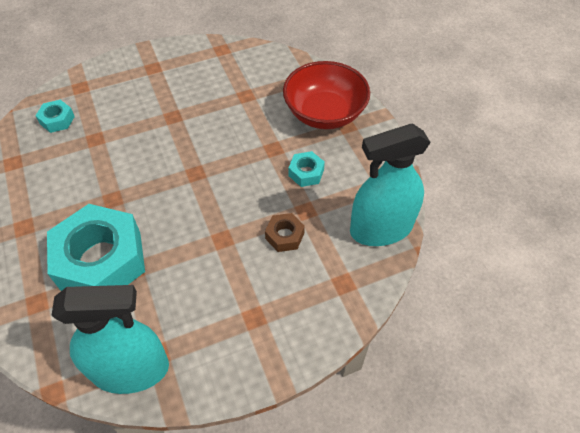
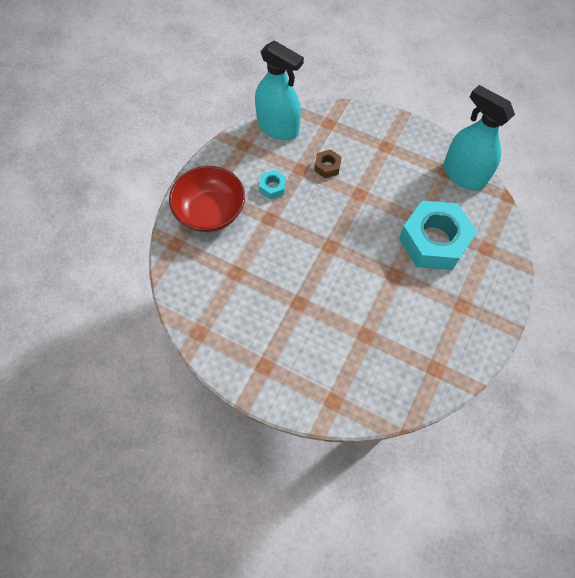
camera: 130 degrees left, 10 degrees up
(57, 120) = (377, 380): turquoise nut -> none

